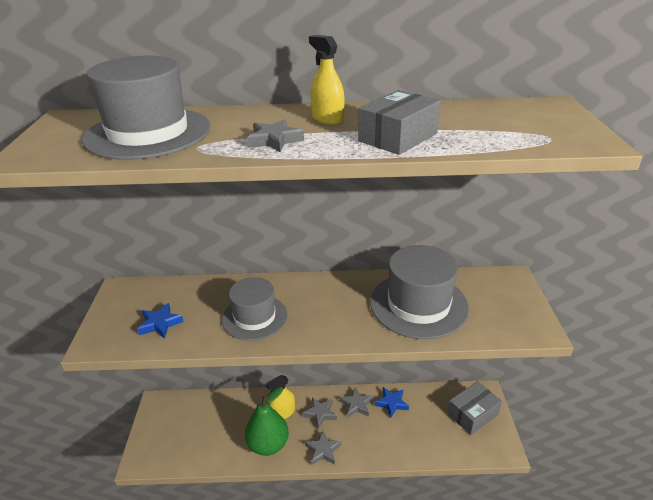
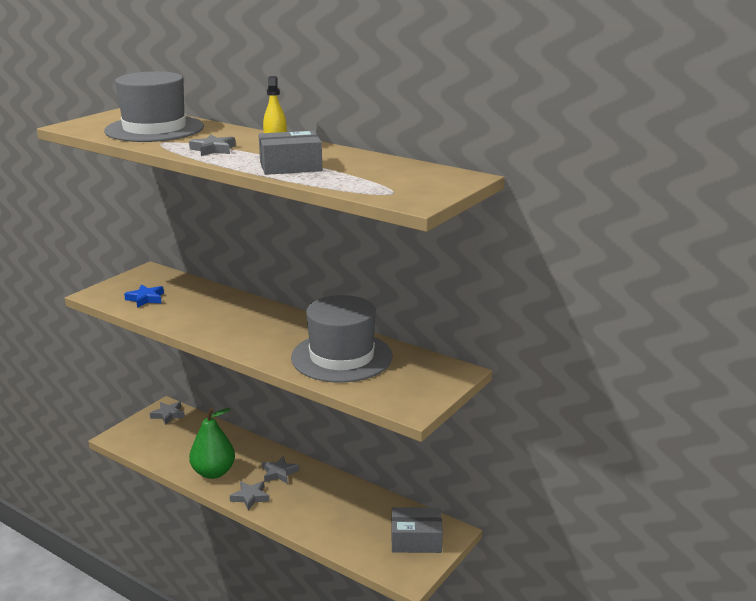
camera: 35 degrees right, 10 degrees down
(254, 317) = (210, 318): grey hat -> none
(283, 413) = (250, 458): yellow spray bottle -> none
(356, 405) = (317, 482): grey star -> grey star (168, 415)
(391, 403) = (350, 496): blue star -> none

